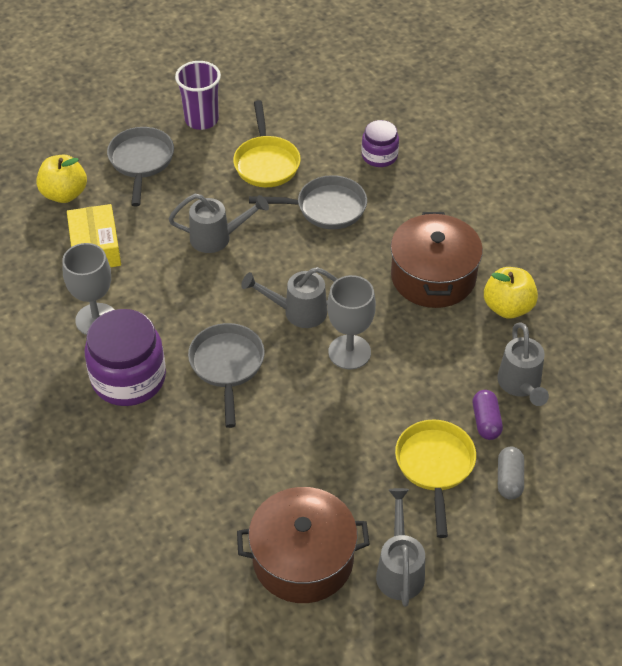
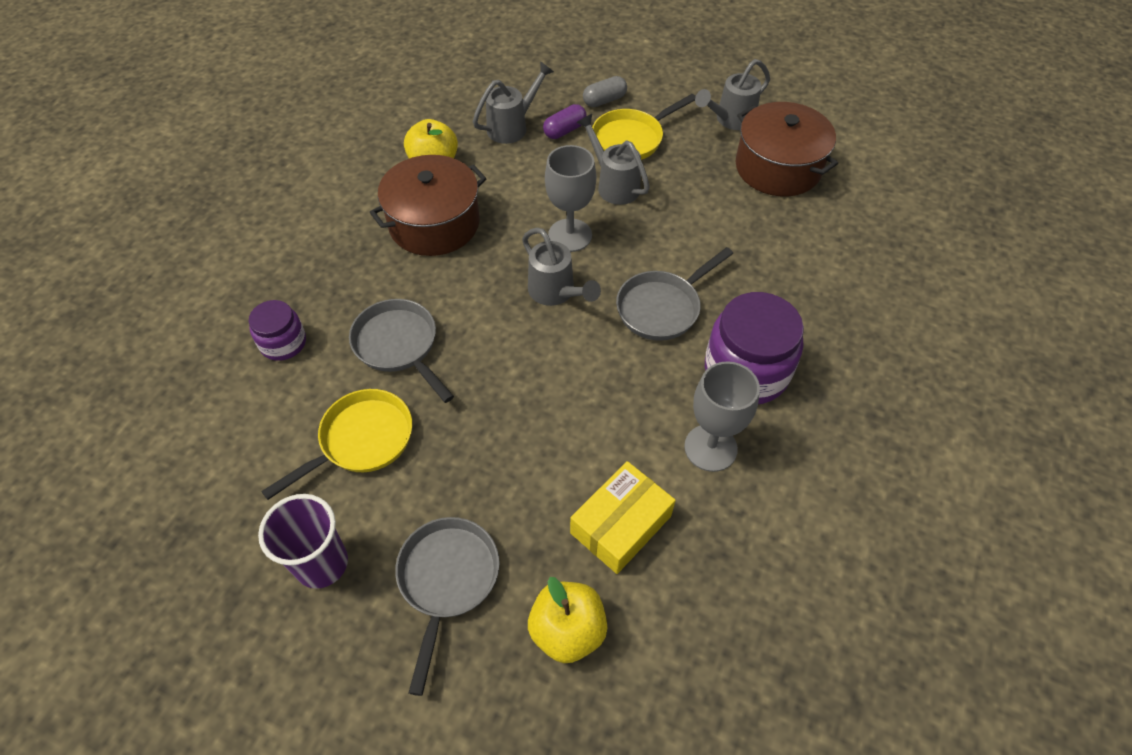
camera: 125 degrees left, 5 degrees up
(141, 162) = (447, 580): grey pan -> grey pan turned 135 degrees clockwise
(218, 238) = (513, 414): grey watering can -> grey watering can (613, 184)

